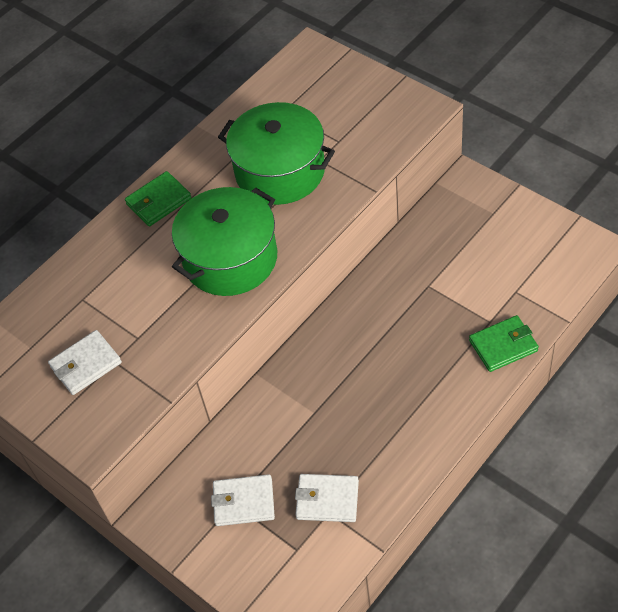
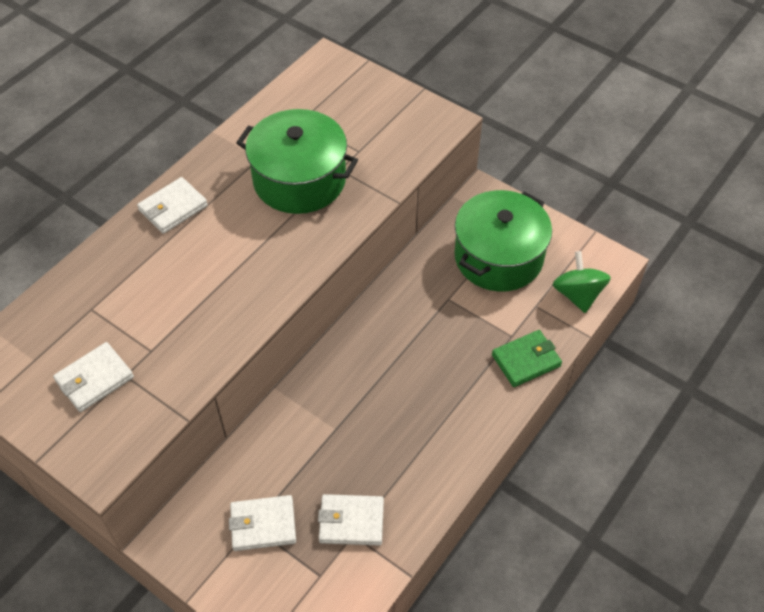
camera: 10 degrees left, 0 degrees up
(158, 201) = (173, 208): green wallet -> white wallet
(230, 259) = (249, 268): green pot -> green pot (498, 257)
(558, 280) = (577, 295): none -> green spinning top

